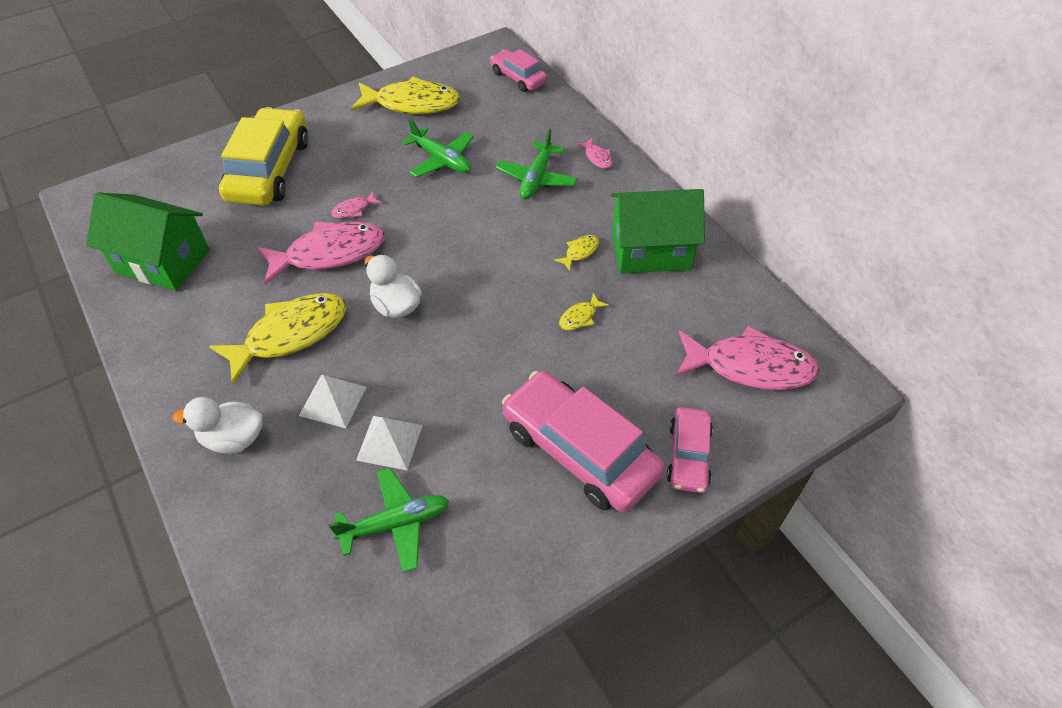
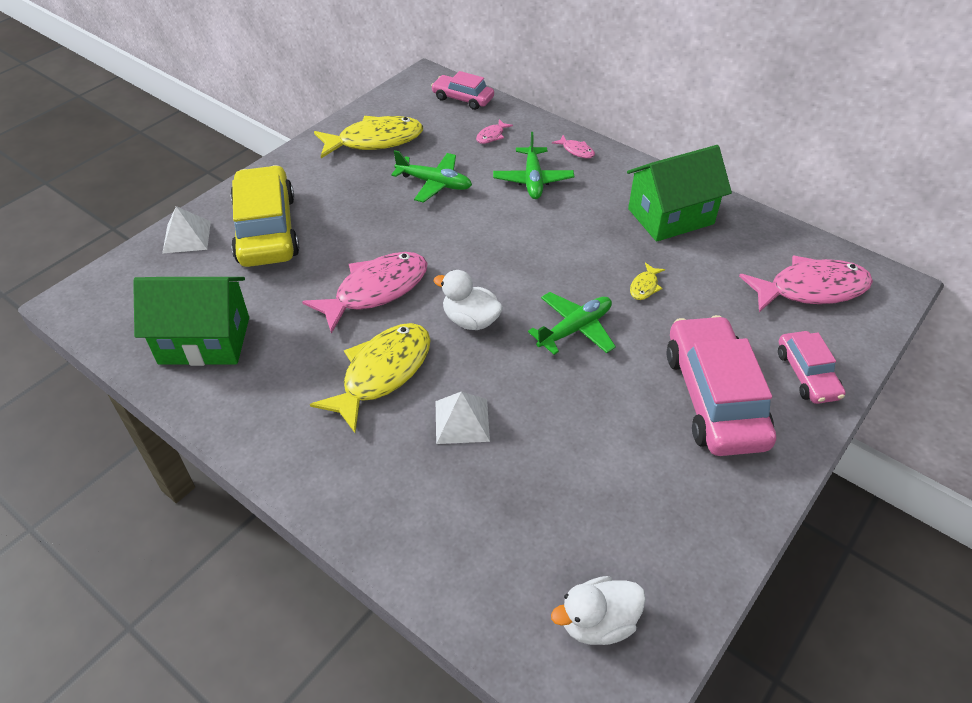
camera: 20 degrees left, 5 degrees down
(233, 438) = (383, 484): white duck -> white duck (597, 622)
(354, 210) = (376, 246): pink fish -> pink fish (491, 136)
(389, 442) = (539, 441): white pyramid -> white pyramid (187, 237)
(396, 523) = (590, 510): green plane -> green plane (575, 329)
(579, 450) = (714, 397): pink car -> pink car turned 60 degrees clockwise
(580, 252) = (610, 232): yellow fish -> none

